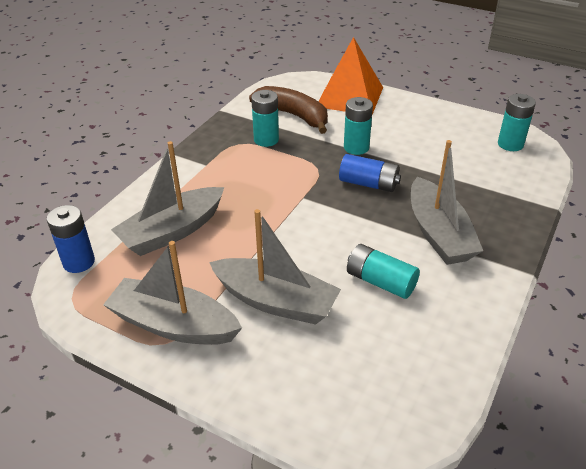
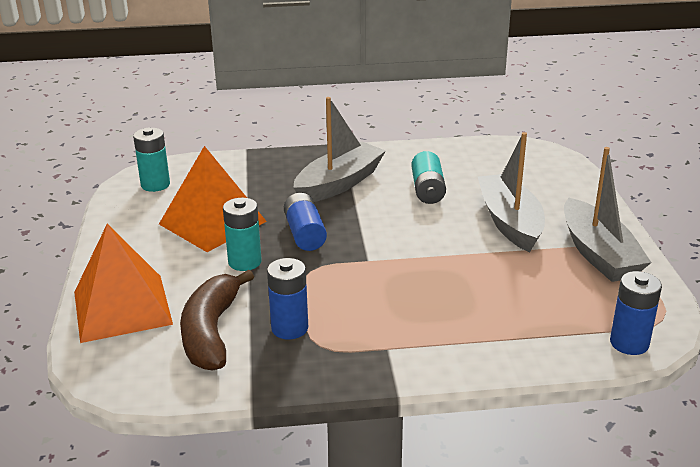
camera: 125 degrees left, 10 degrees down
(172, 231) = (514, 311): grey boat -> none
(266, 140) = (289, 328): turquoise battery -> blue battery
(424, 151) = (212, 222): none -> orange pyramid

